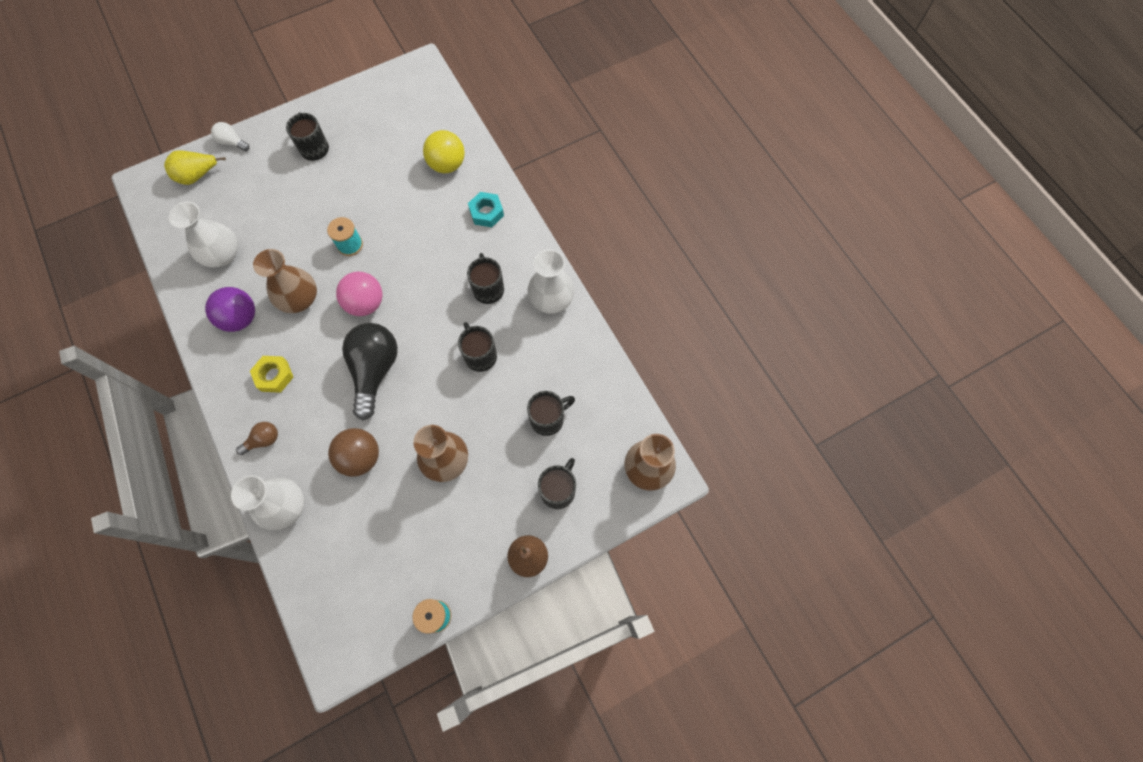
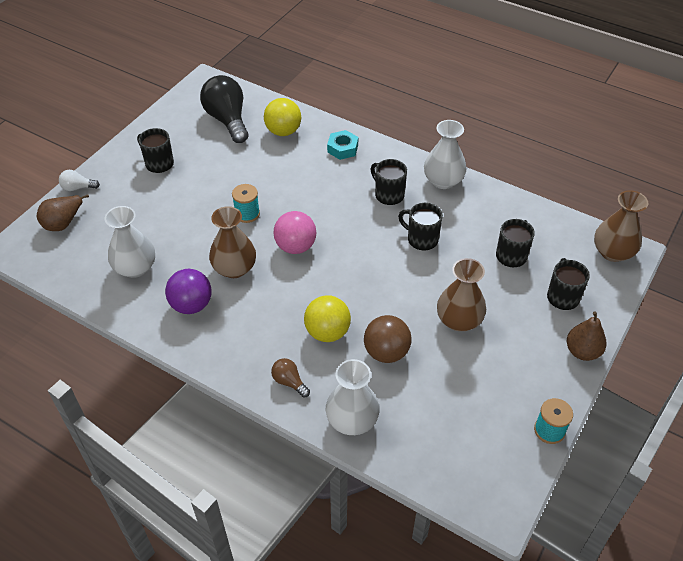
camera: 30 degrees left, 20 degrees down
(198, 176) = (63, 223): yellow pear -> brown pear
(263, 440) = (289, 382): brown light bulb -> brown light bulb turned 75 degrees counterclockwise
(274, 376) = (259, 331): yellow nut -> none
(328, 409) = (327, 332): none -> yellow ball
(375, 370) = (344, 287): black light bulb -> black light bulb (227, 120)

